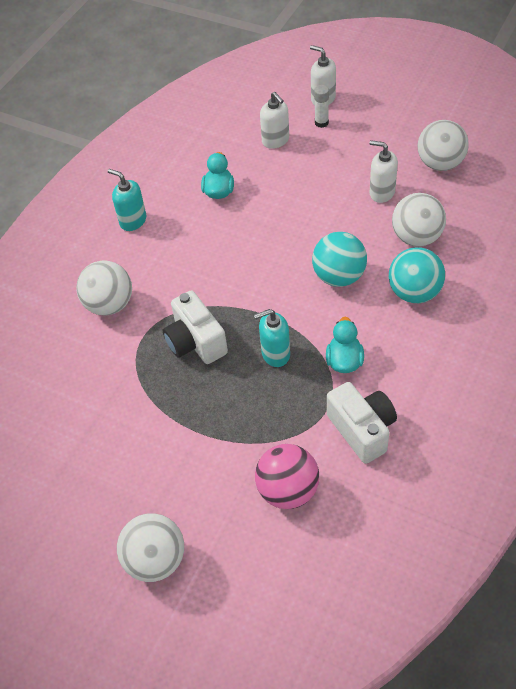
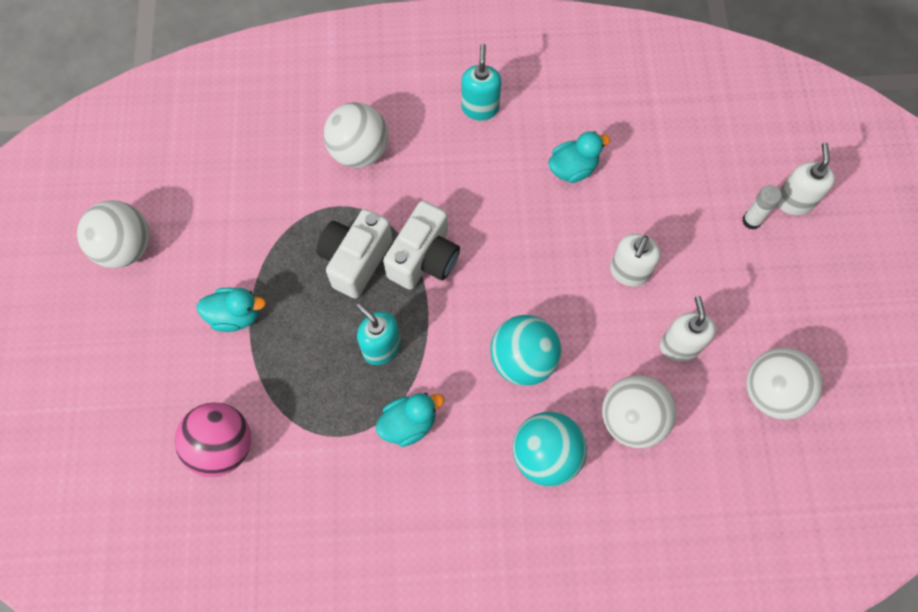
camera: 55 degrees right, 15 degrees up
(155, 559) = (95, 363): white ball -> white ball (126, 248)
(185, 439) = (236, 315): none -> turquoise duck
(275, 140) = (689, 185): white soap dispenser -> white soap dispenser (629, 272)
(362, 430) = (329, 486): white camera -> white camera (424, 258)

